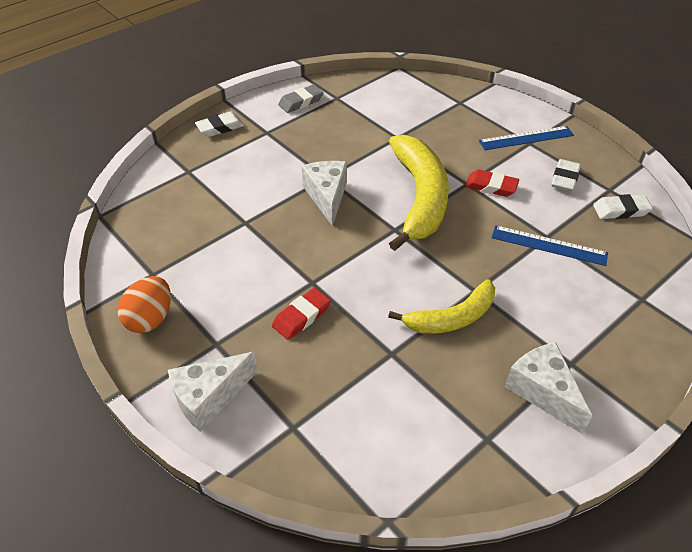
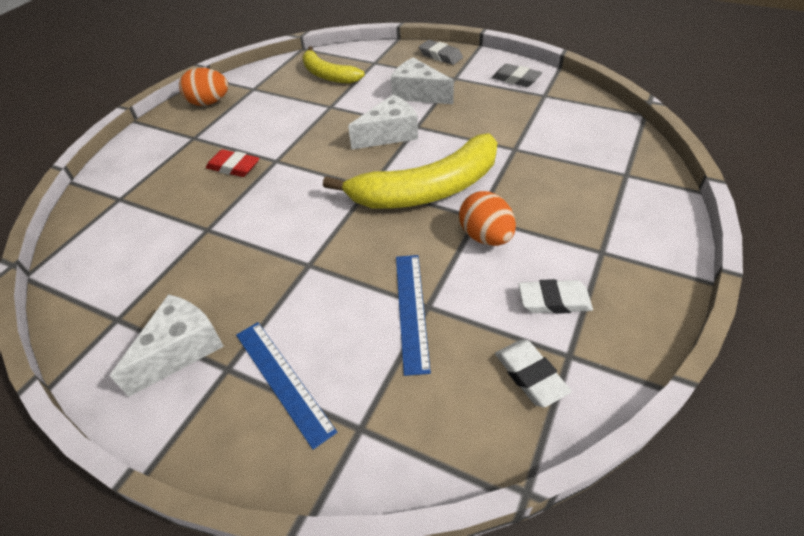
camera: 70 degrees right, 0 degrees up
(209, 397) = (142, 151): white cheese -> white cheese (418, 94)
(220, 127) = (440, 56): white eraser -> grey eraser
(451, 318) = (263, 256): yellow banana -> yellow banana (327, 75)
(491, 186) = (485, 237): red eraser -> orange egg
(526, 138) = (608, 246): blue ruler -> blue ruler (283, 380)

